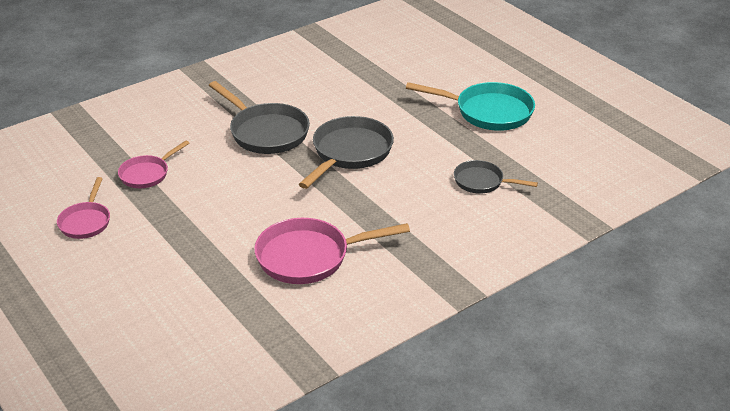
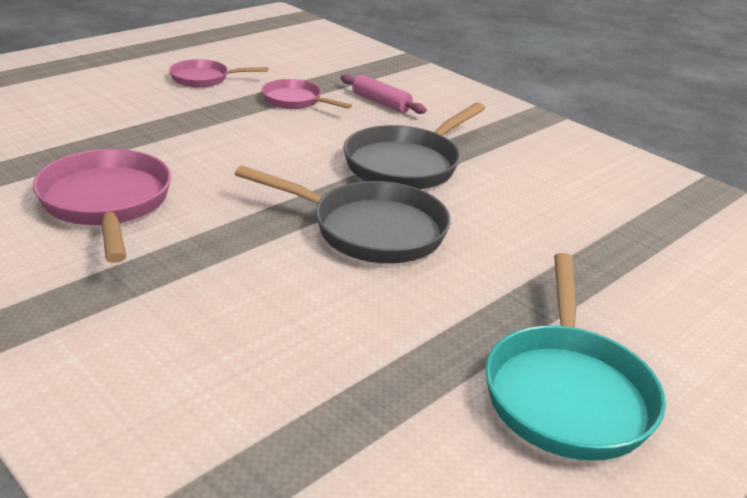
camera: 80 degrees right, 5 degrees down
(159, 134) = (381, 102): none -> pink rolling pin
(482, 182) = (302, 376): grey pan -> none

